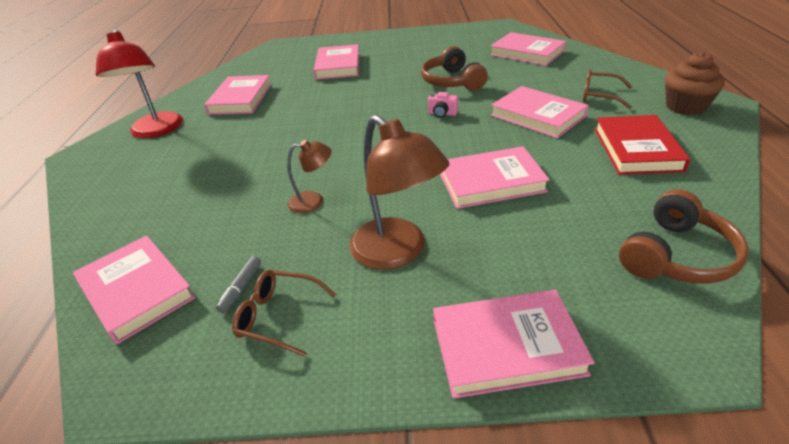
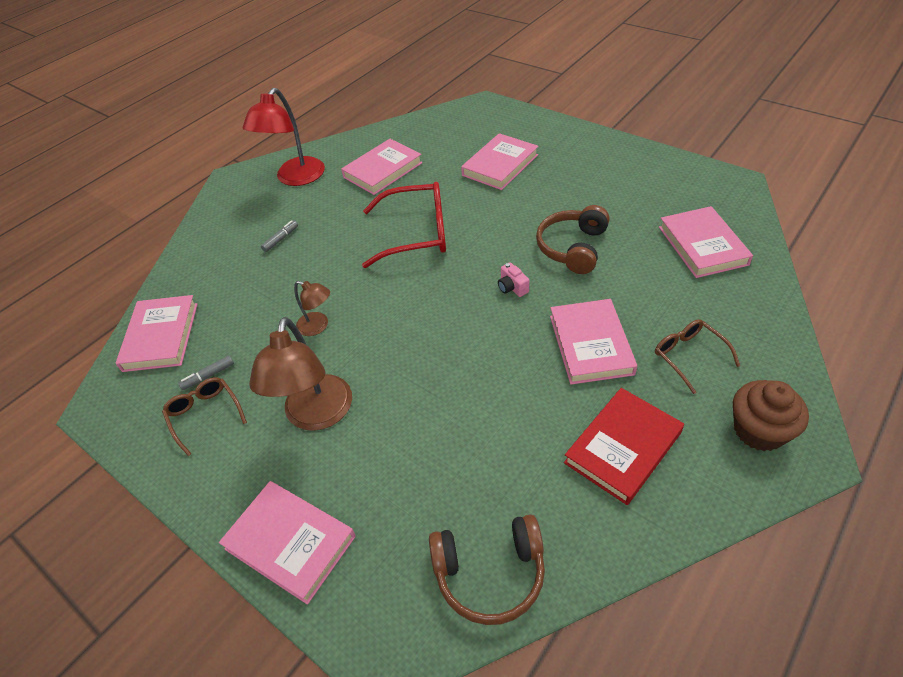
camera: 40 degrees right, 10 degrees up
(193, 169) = (281, 239): none -> grey marker
(324, 118) = (416, 233): none -> red glasses
(491, 182) = (454, 395): pink book -> none

